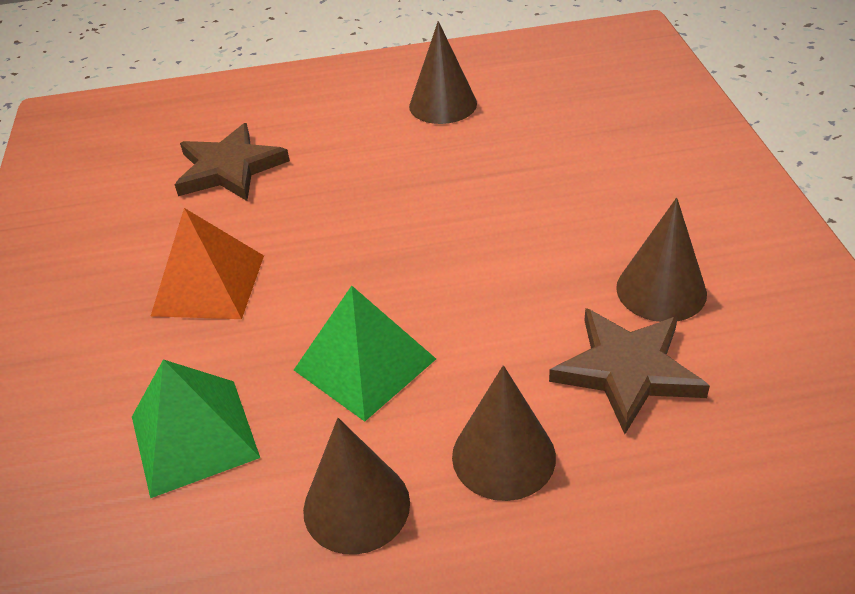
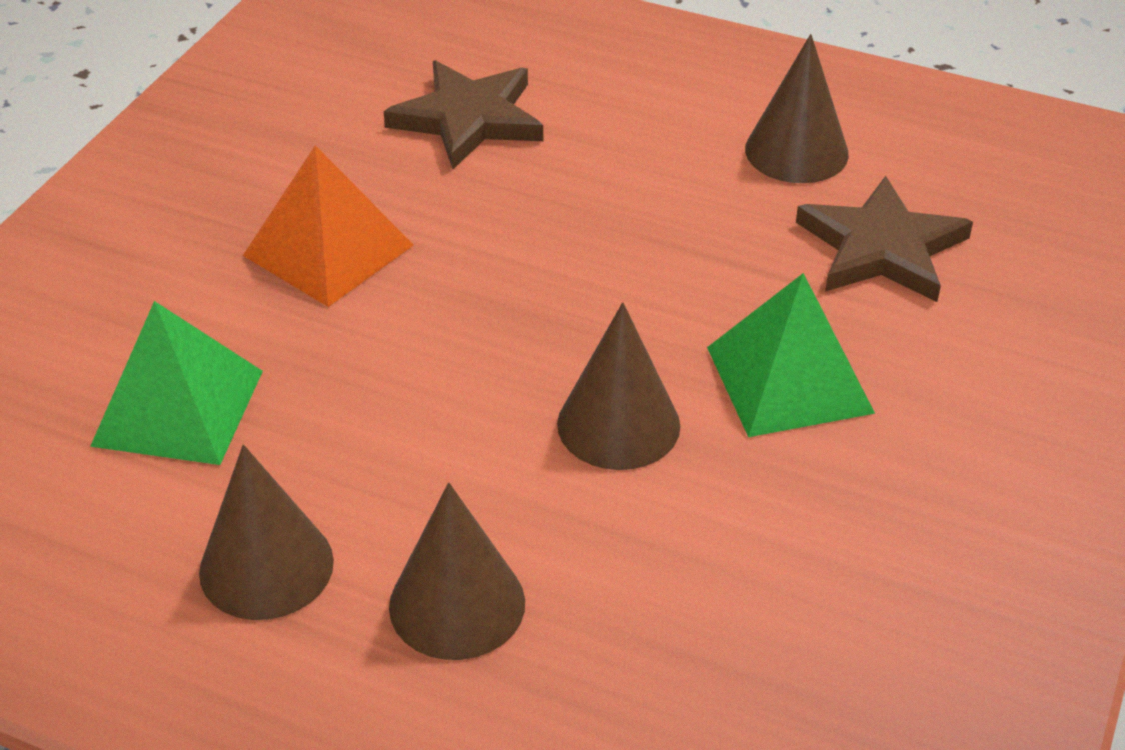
camera: 30 degrees right, 0 degrees up
(364, 364) = (407, 425): green pyramid -> green pyramid (789, 379)
(627, 371) = (686, 593): brown star -> brown star (882, 248)
(661, 290) = (827, 524): brown cone -> brown cone (618, 424)

